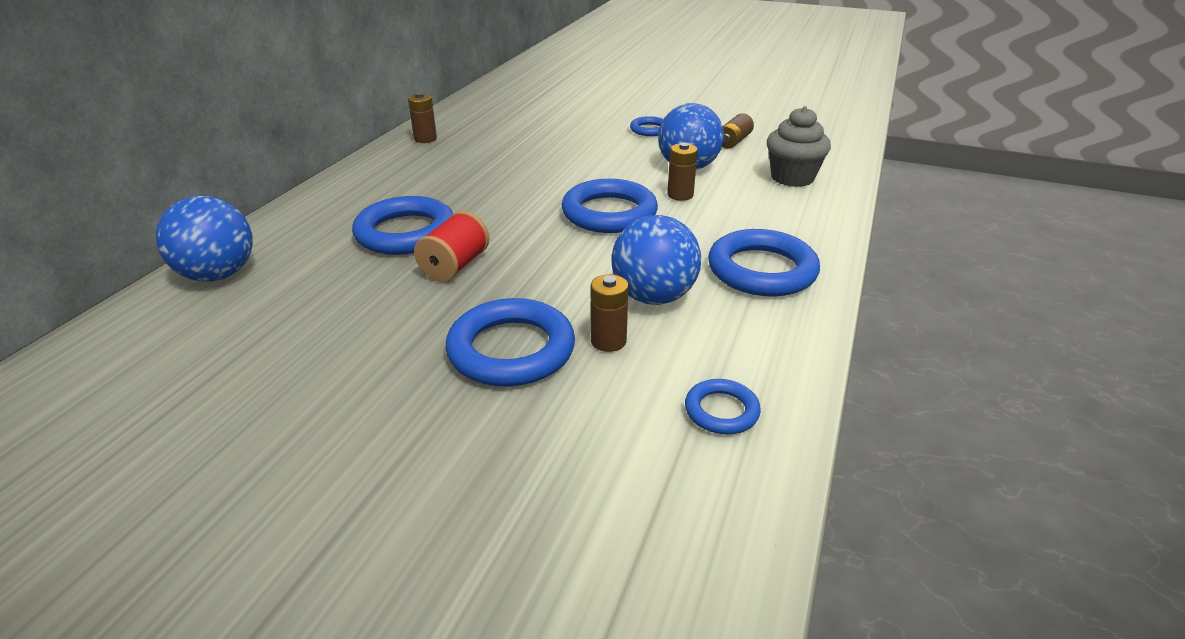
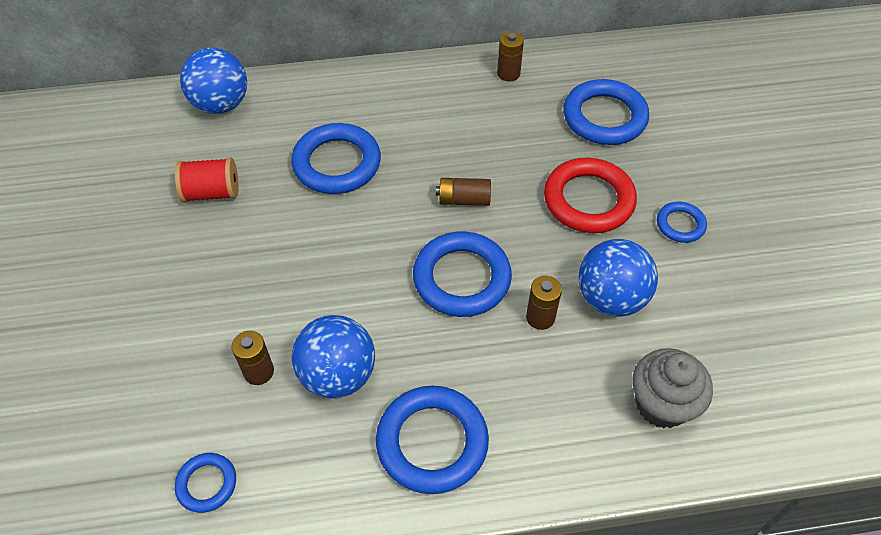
camera: 60 degrees right, 20 degrees up
(455, 266) = (307, 222): red spool -> red spool (212, 192)
(511, 350) = (218, 316): blue ring -> blue ring (604, 117)
(591, 149) = (588, 200): none -> red ring
(733, 141) = (716, 313): brown battery -> brown battery (464, 200)

